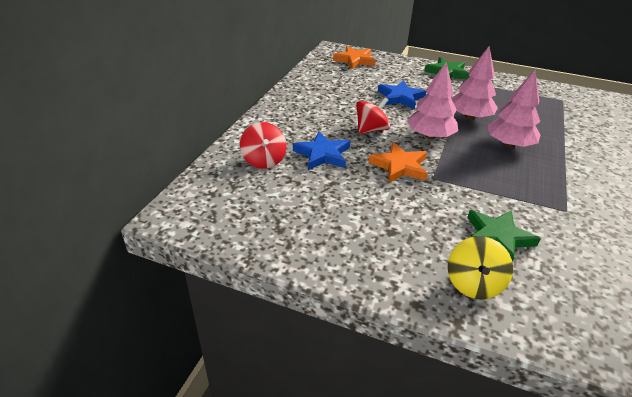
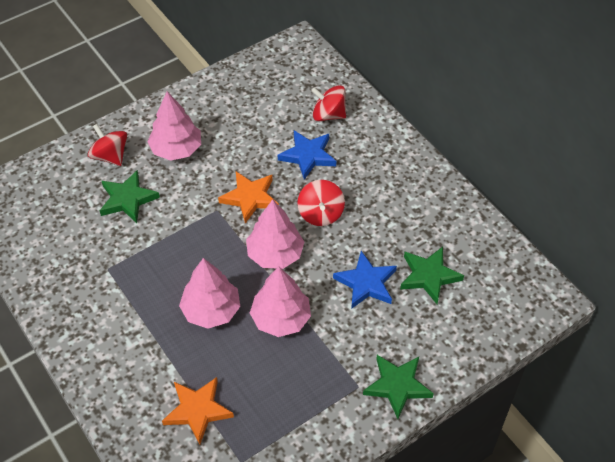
camera: 125 degrees right, 15 degrees up
(354, 60) = (497, 301): orange star -> orange star (197, 410)
(366, 81) = (429, 276): none -> green star
(404, 235) = (176, 149): none -> pink tree
(473, 283) = (110, 156): yellow spinning top -> red spinning top

